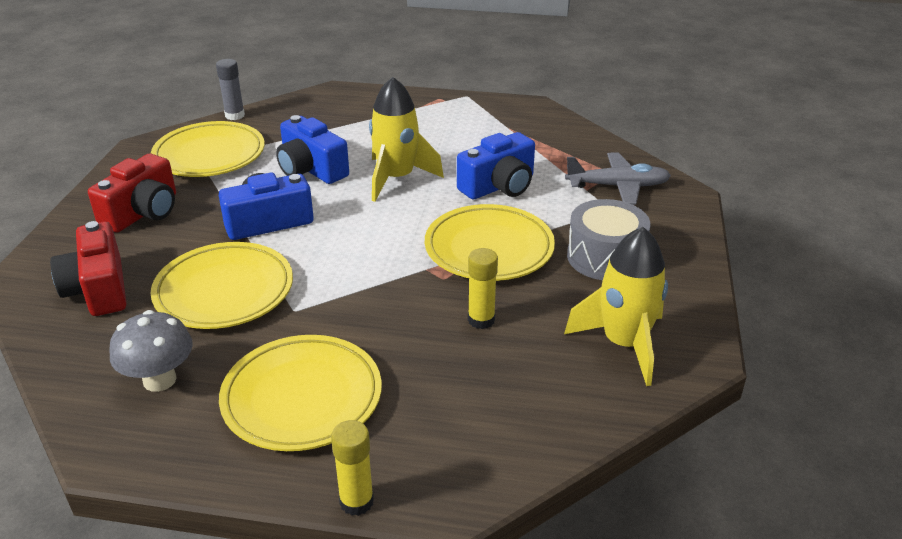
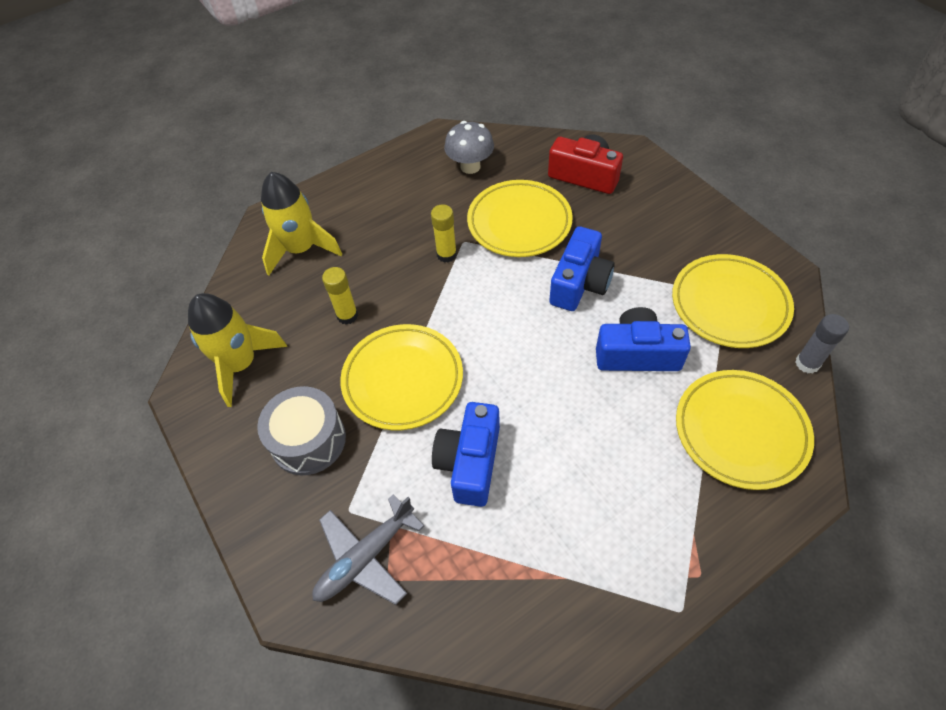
camera: 140 degrees right, 20 degrees up
(143, 212) = (664, 228): red camera -> none
(302, 398) = (391, 206): yellow plate -> yellow plate (740, 431)
(356, 501) = (310, 189): yellow glue stick -> yellow glue stick (446, 255)
(396, 178) = (561, 400): yellow rocket -> yellow rocket (301, 249)

